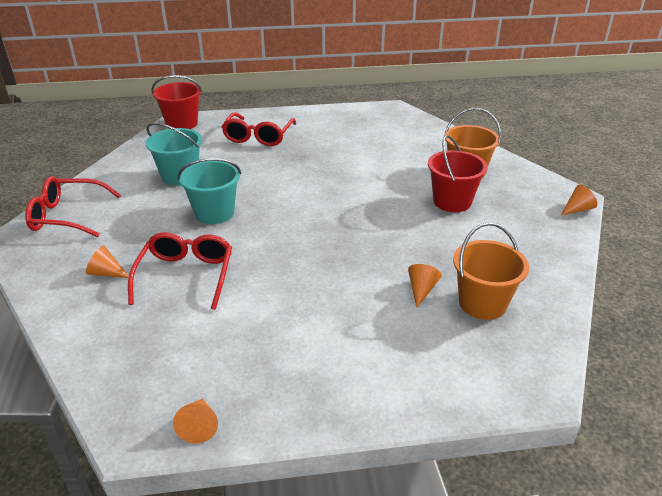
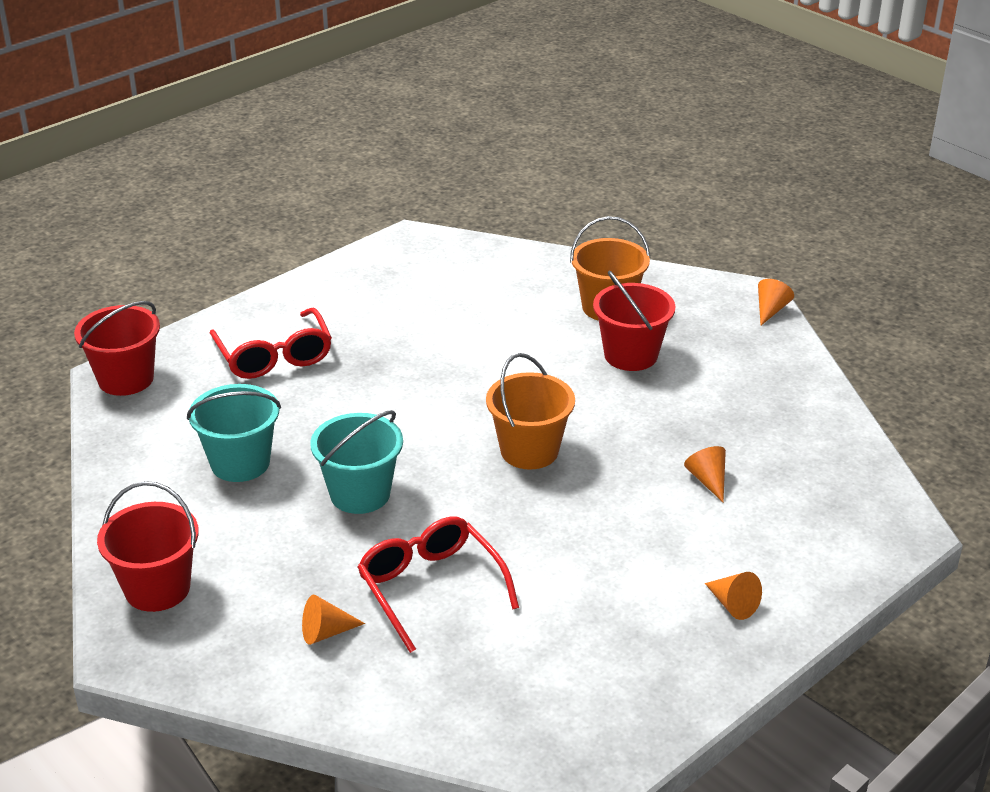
camera: 35 degrees left, 0 degrees up
(68, 216) = (157, 588): red glasses -> red bucket
(199, 426) = (648, 725): orange cone -> orange cone (732, 604)
(482, 303) = (780, 467): orange bucket -> orange bucket (529, 451)

